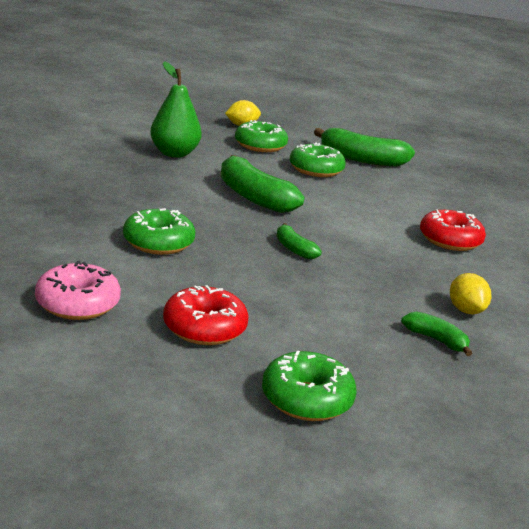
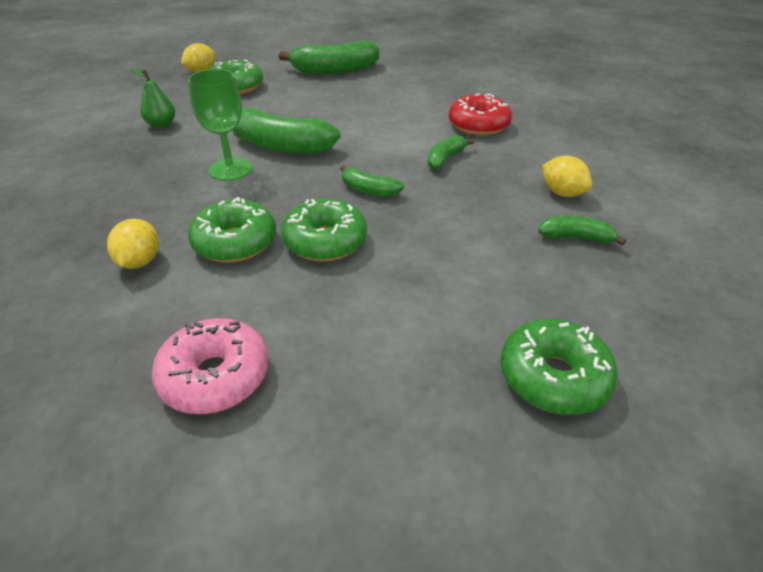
camera: 25 degrees left, 15 degrees up
(84, 229) = (140, 261): none -> yellow lemon
(174, 153) = (161, 125): green pear -> green pear, size x0.58
(198, 199) = (230, 169): none -> green goblet
(204, 328) = (377, 335): red donut -> none
(316, 170) = (307, 95): green donut -> green donut (325, 241)
(386, 252) = (445, 159): none -> green banana

